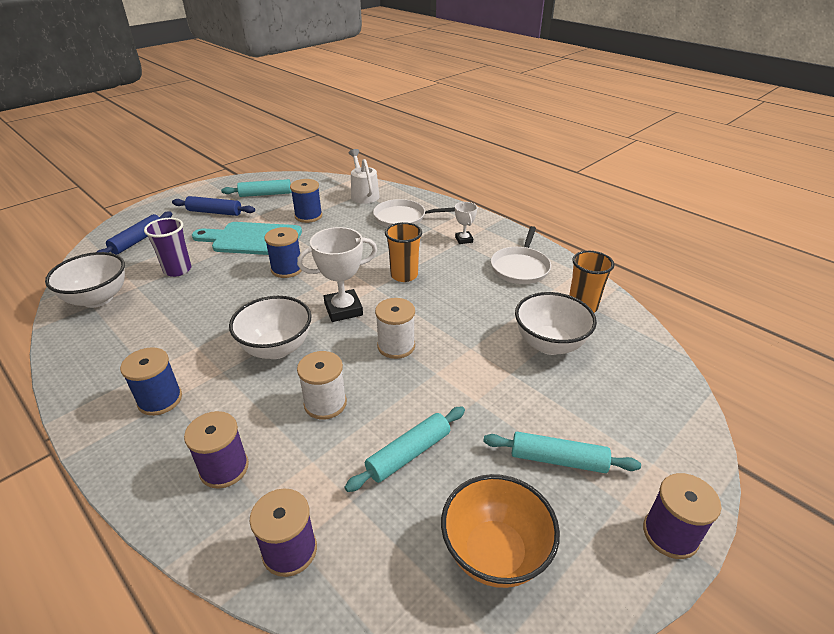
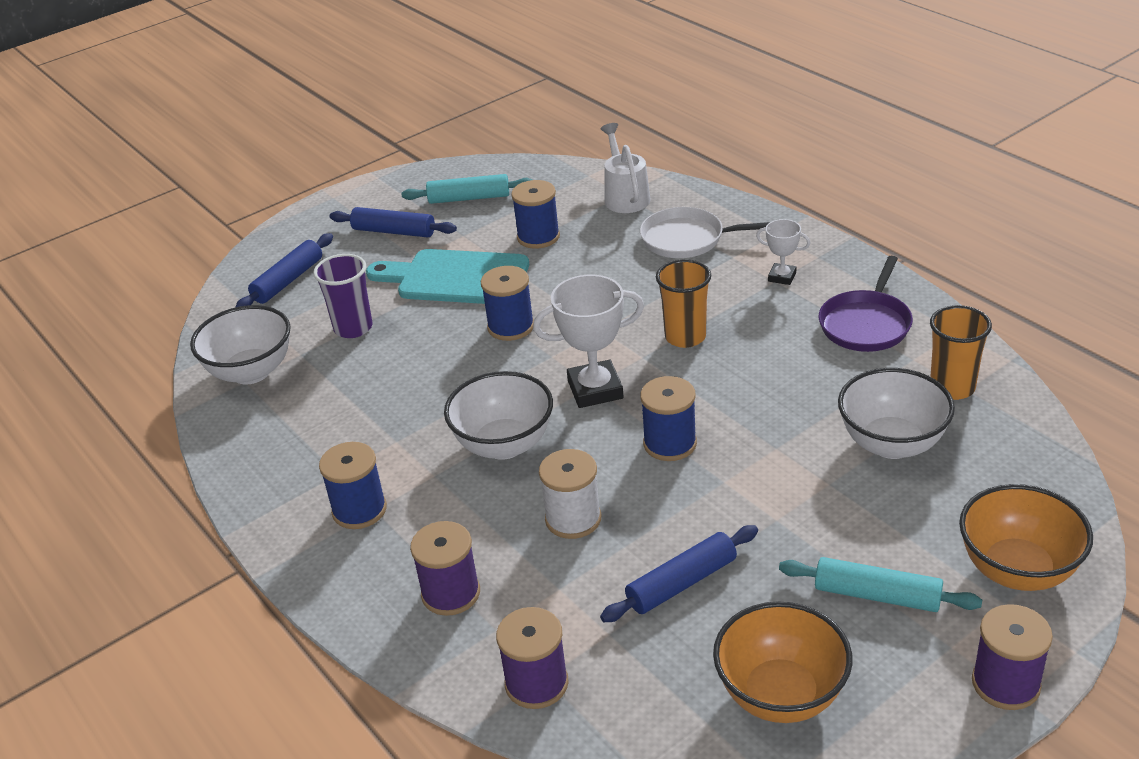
camera: 10 degrees right, 0 degrees up
(396, 346) = (670, 443): white spool -> blue spool
(408, 454) = (681, 583): turquoise rolling pin -> blue rolling pin
(464, 239) = (782, 277): white trophy -> white trophy turned 60 degrees counterclockwise
(520, 267) = (866, 324): white pan -> purple pan
(655, 436) = (1017, 570): none -> orange bowl

